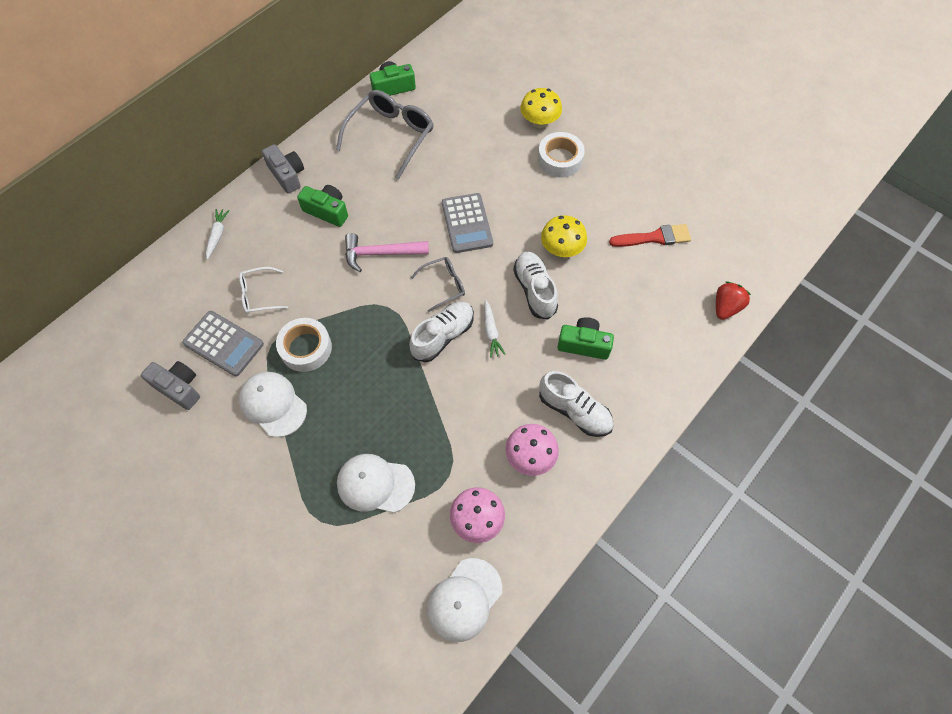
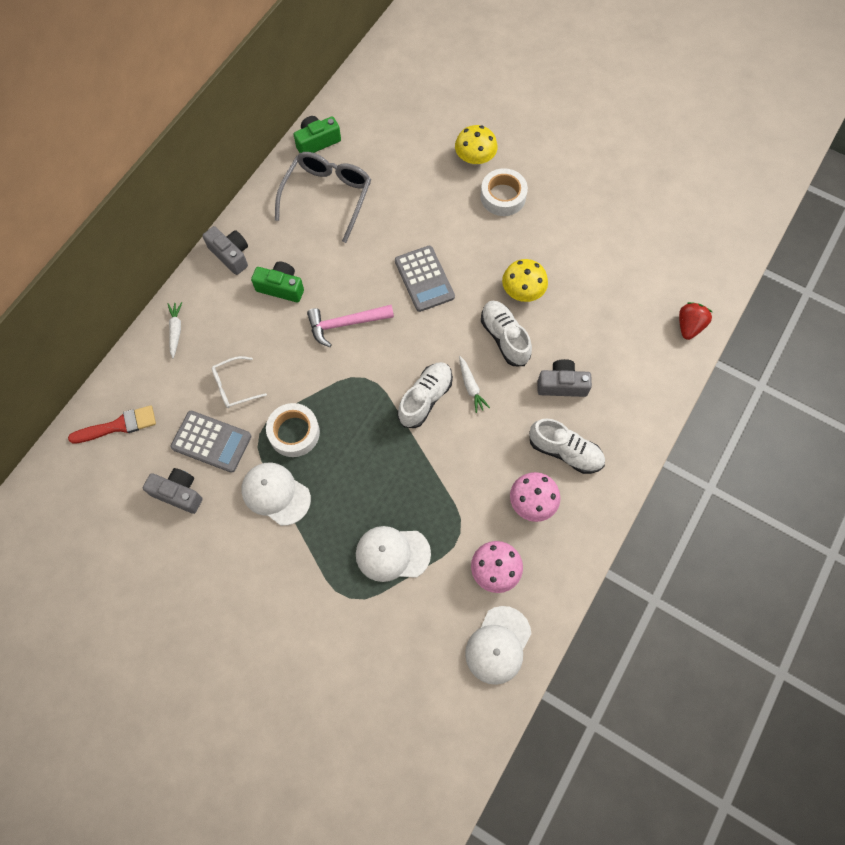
camera: 10 degrees left, 5 degrees up
(444, 285) = (415, 347): grey glasses -> none
(584, 344) = (562, 385): green camera -> grey camera
(654, 237) = (610, 265): red brush -> red brush (118, 425)

